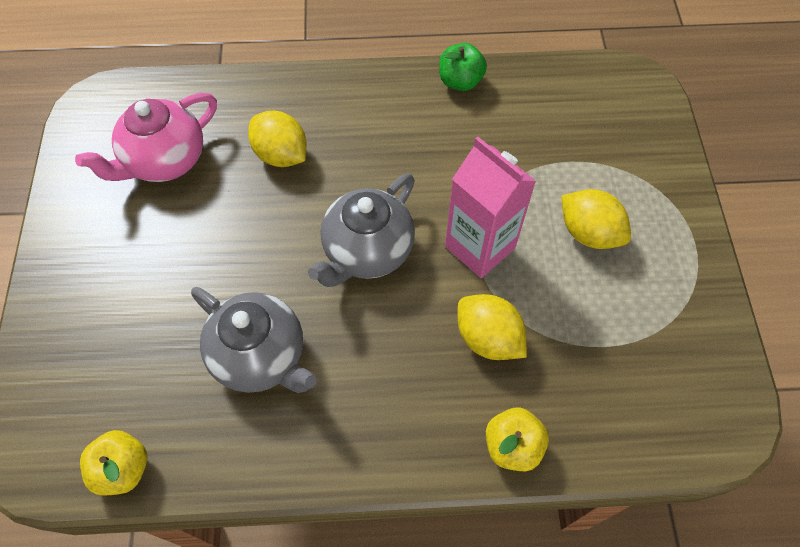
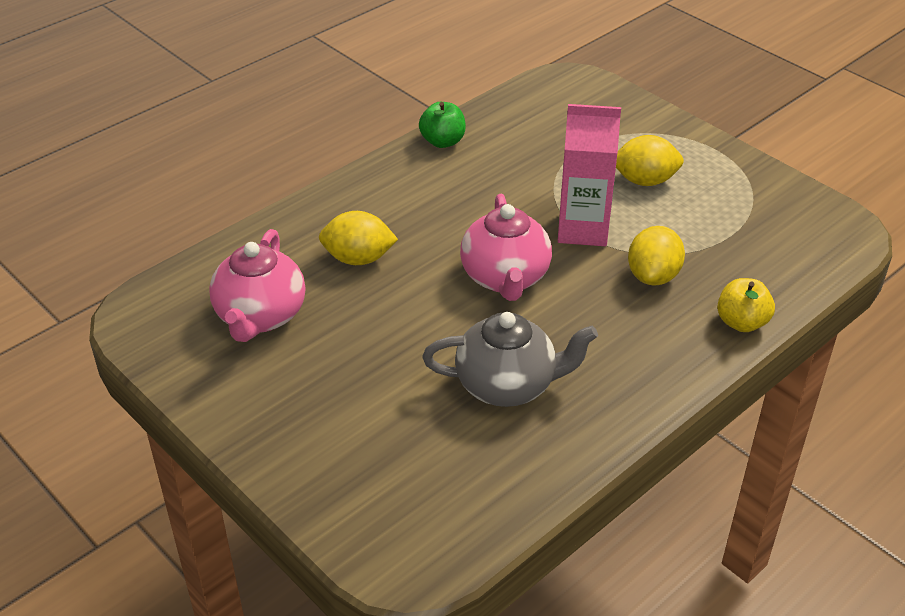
camera: 40 degrees left, 20 degrees down
(123, 469) = (492, 518): yellow apple -> none
(367, 251) = (505, 278): grey teapot -> pink teapot
(488, 338) = (653, 276): yellow lemon -> yellow lemon turned 75 degrees counterclockwise

